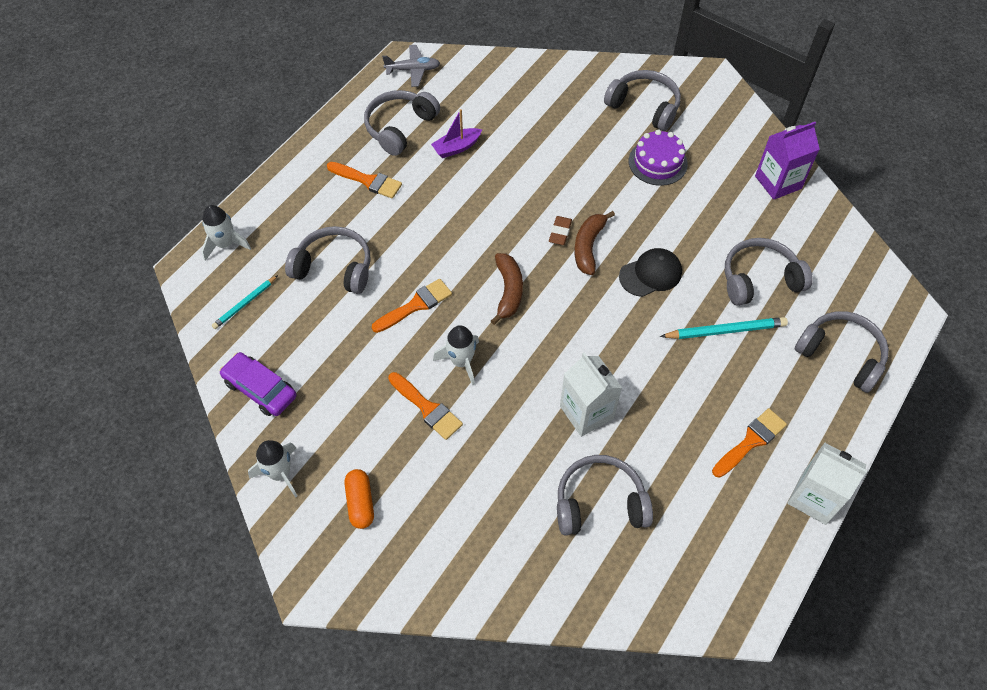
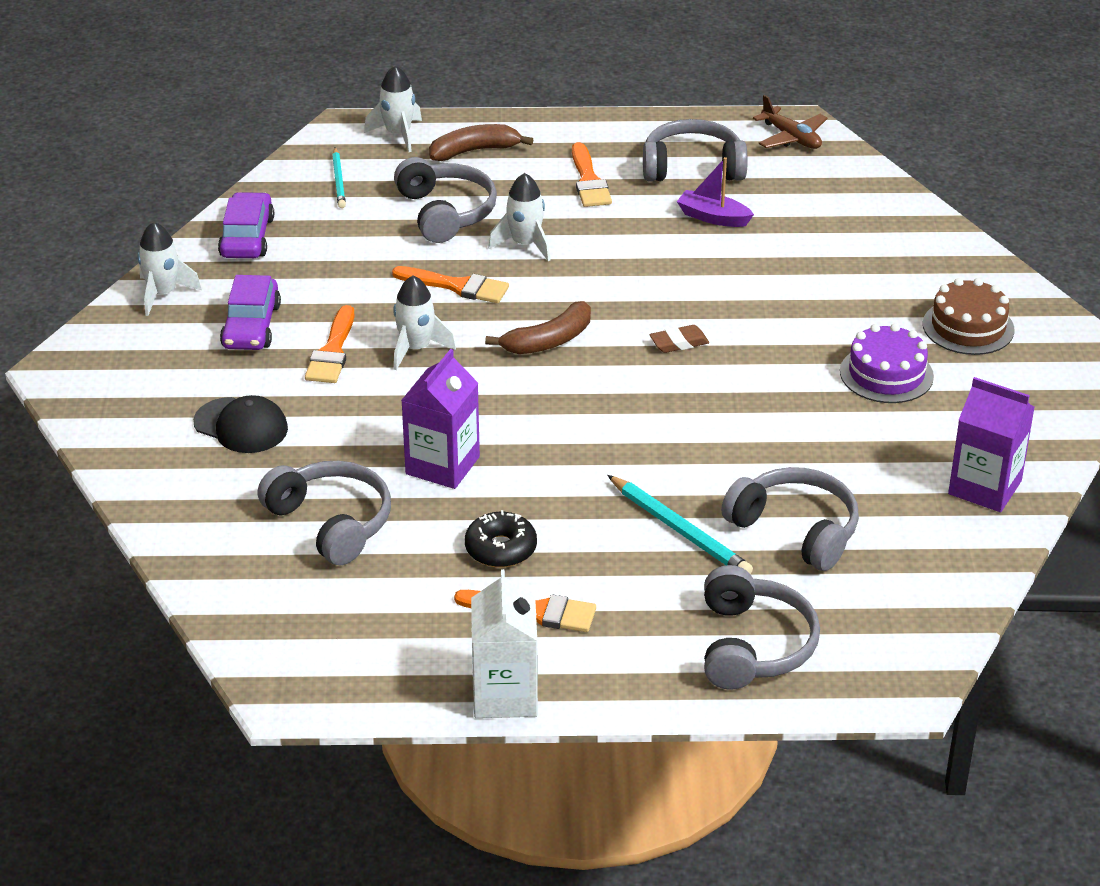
camera: 55 degrees right, 20 degrees down
(245, 303) = (338, 180): turquoise pencil -> turquoise pencil turned 105 degrees counterclockwise
(360, 503) = (176, 358): orange capsule -> none
(362, 439) = (251, 326): none -> purple car
(403, 248) = (525, 244): none -> white rocket
(413, 70) = (791, 137): grey plane -> brown plane
(586, 412) = (442, 465): white carton -> purple carton
(588, 246) = (683, 372): brown banana -> brown banana (474, 151)
(644, 106) = (968, 327): grey headphones -> brown cake
(650, 274) = (698, 437): black cap -> black cap (241, 426)
(684, 426) = (501, 549): none -> black donut

